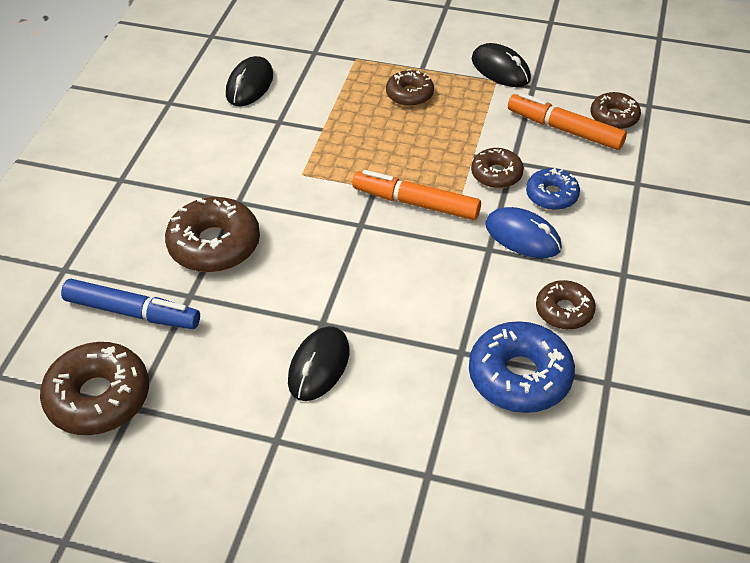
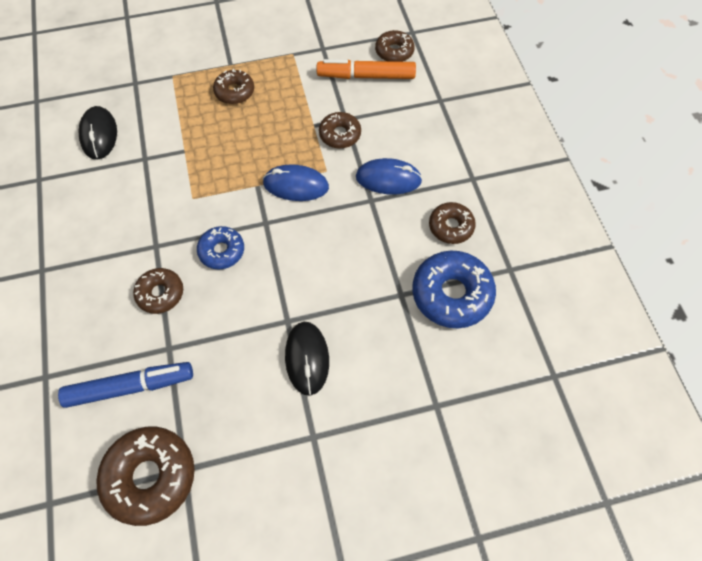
camera: 30 degrees left, 15 degrees up
(214, 245) = (160, 294): brown donut -> brown donut, size x0.59
(416, 203) = (296, 185): orange marker -> blue mouse
(500, 69) = (290, 42): black mouse -> none
(551, 195) = (389, 135): blue donut -> blue donut (222, 251)

